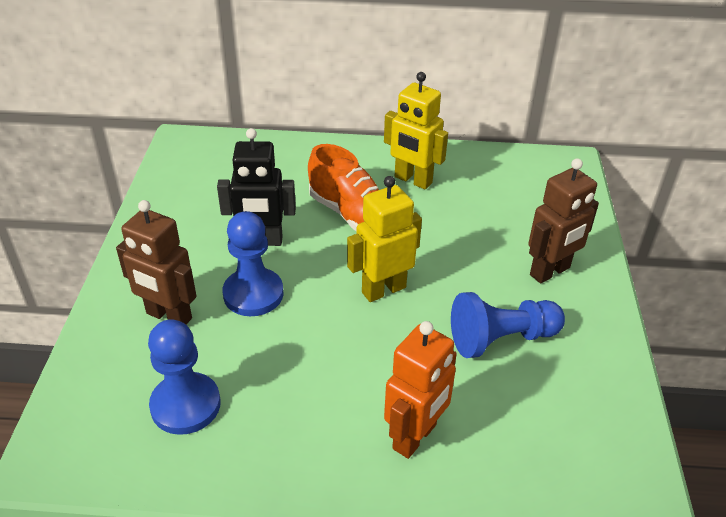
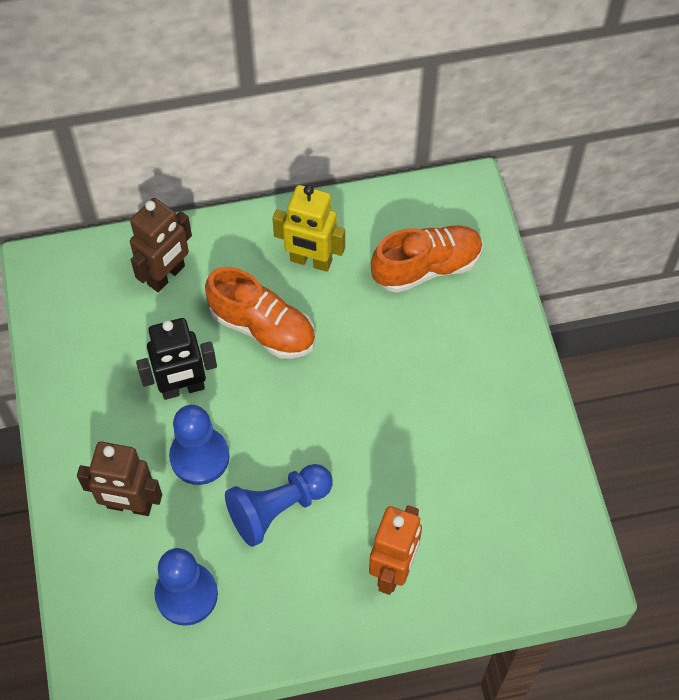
camera: 15 degrees left, 20 degrees up
(383, 289) = (322, 417): yellow robot -> none
(501, 339) = (444, 445): blue pawn -> blue pawn (278, 508)
(518, 204) = (427, 267): none -> orange shoe
(550, 271) = (474, 351): brown robot -> brown robot (166, 275)

